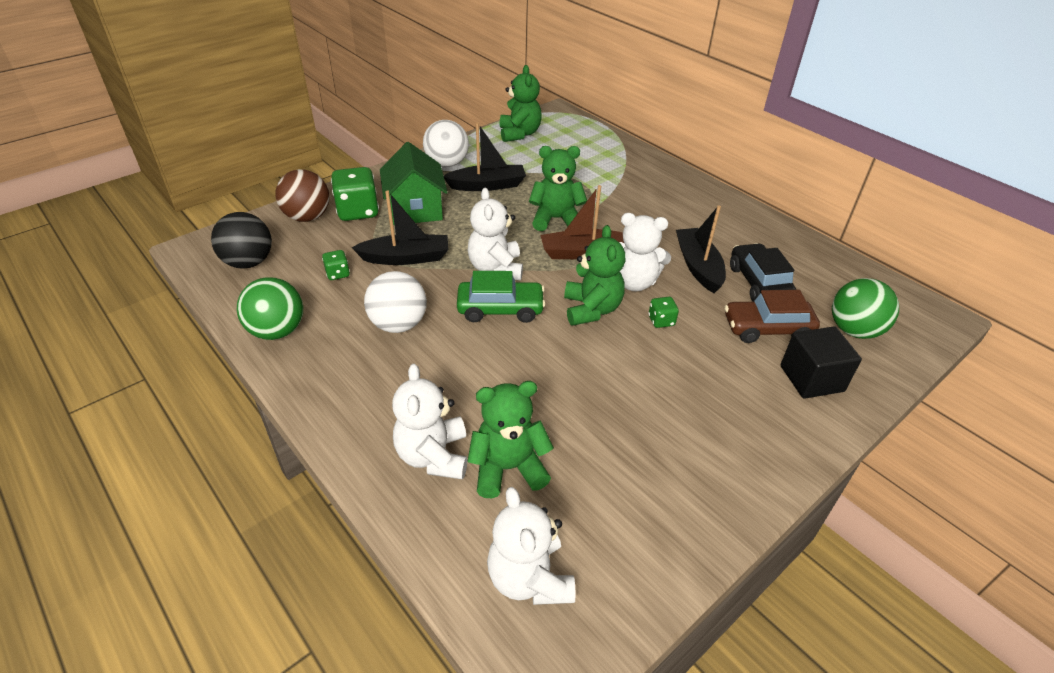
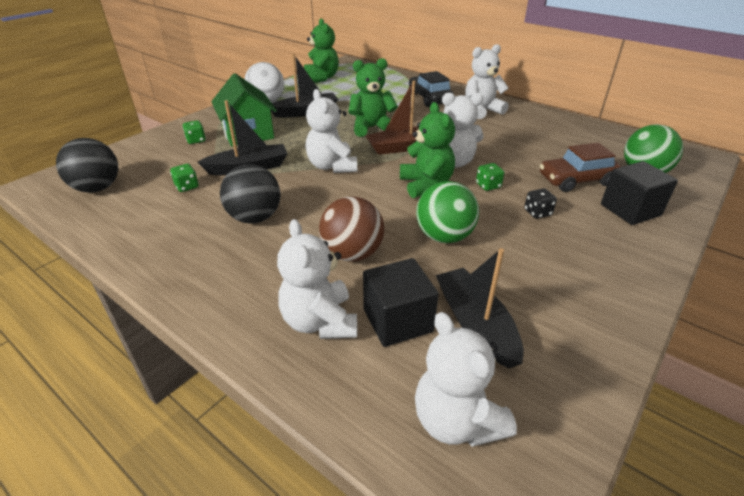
camera: 10 degrees left, 5 degrees down
(277, 331) = (135, 238): green ball -> green ball (444, 236)
(307, 217) = (149, 149): brown ball -> brown ball (352, 254)
(358, 211) = (196, 140): green dice -> green dice, size x0.49
(398, 324) = (255, 218): white ball -> black ball
(500, 309) = (346, 195): green car -> none
(508, 468) = (397, 321): green teddy bear -> black cube
(696, 210) = (481, 110): none -> white teddy bear
(698, 266) = (500, 146): black boat -> black boat (475, 324)
(702, 365) = (537, 213): none -> black dice
(759, 283) = (553, 151): black car -> black car (429, 98)

